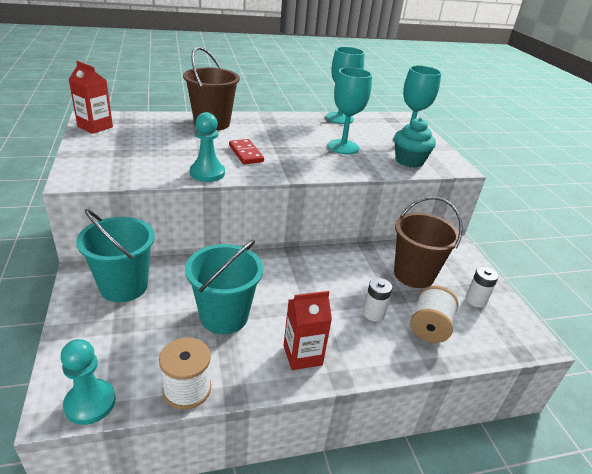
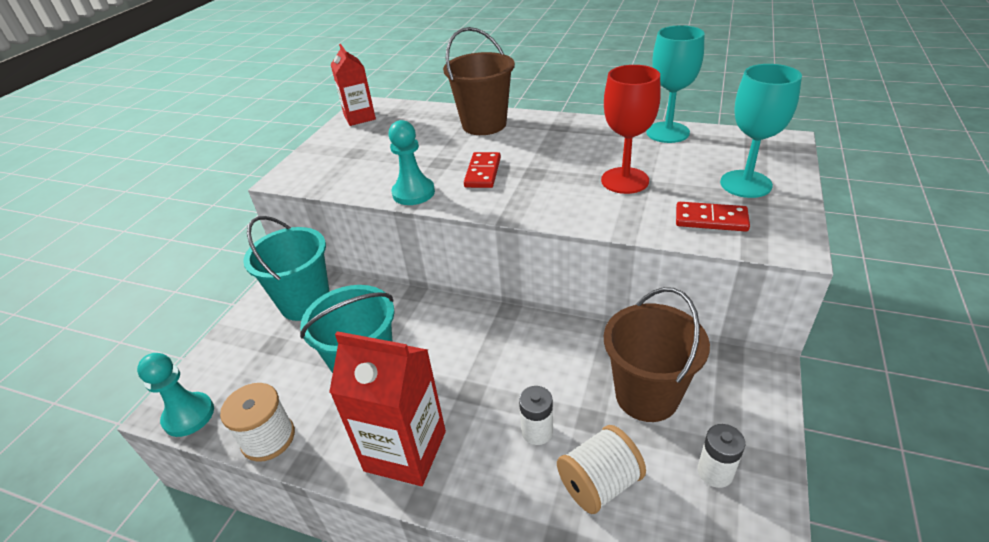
camera: 40 degrees right, 5 degrees up
(302, 355) = (405, 451): red carton -> red carton, size x1.54
(343, 147) = (625, 180): turquoise goblet -> red goblet
(409, 161) = (711, 219): turquoise cupcake -> red domino

